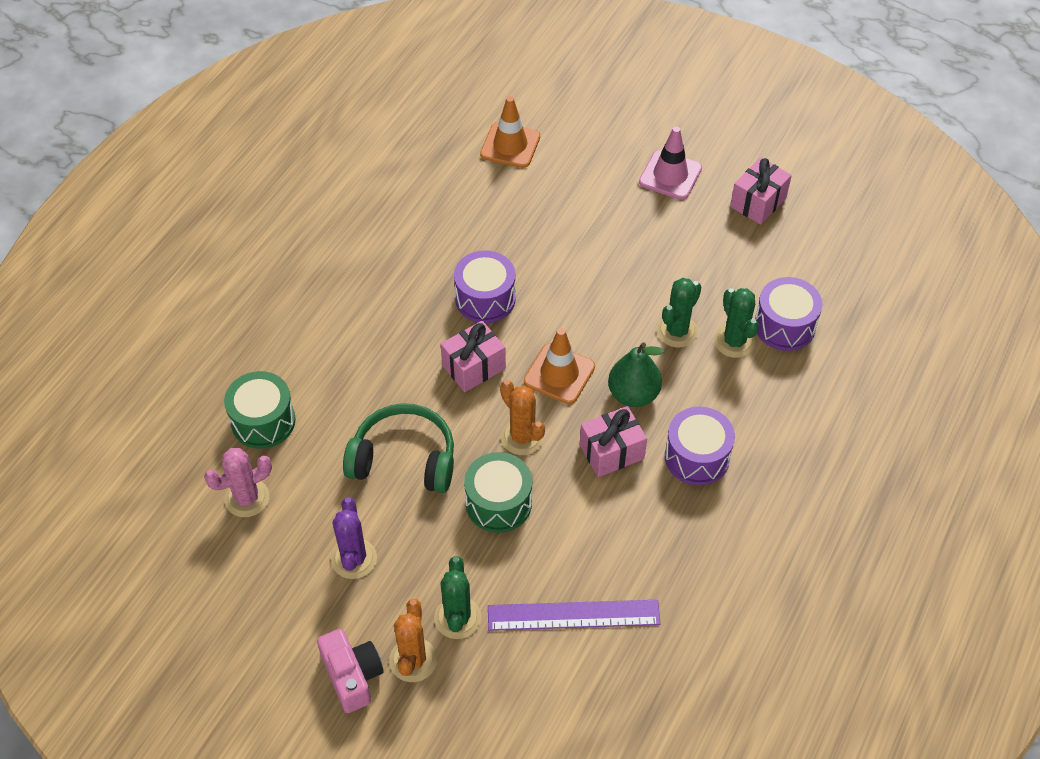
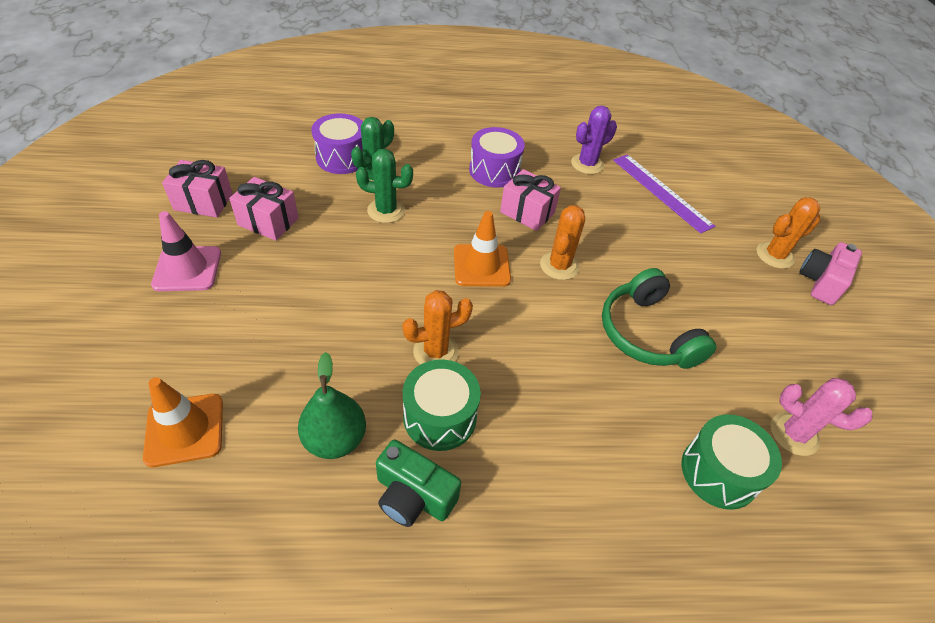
camera: 125 degrees left, 5 degrees down
(354, 559) = (753, 324): purple cactus -> purple cactus (587, 164)
(381, 240) = (413, 496): none -> green camera
(457, 618) = (724, 245): green cactus -> none
(473, 367) = (519, 326): pink gift -> pink gift (268, 221)
(485, 299) = (436, 351): purple drum -> orange cactus
(498, 503) = (625, 257): green drum -> green drum (440, 417)
(633, 394) = (467, 217): green pear -> green pear (335, 439)

